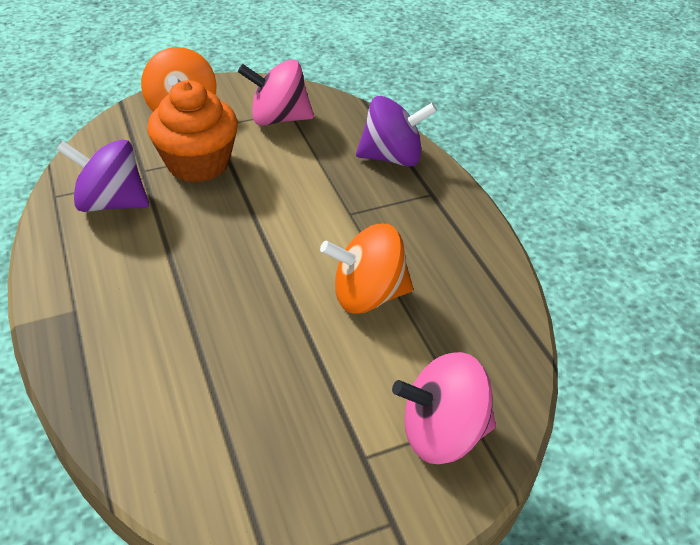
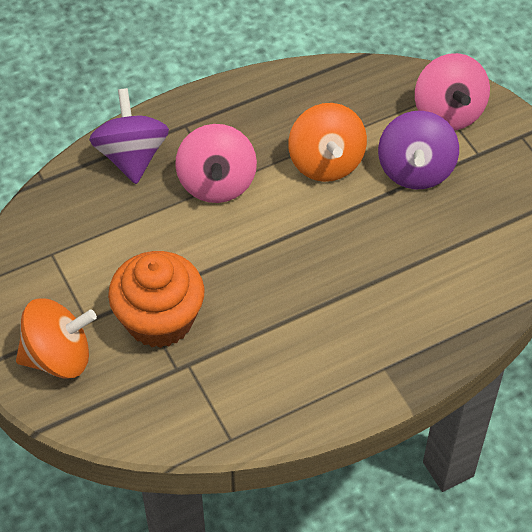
camera: 95 degrees left, 10 degrees up
(112, 203) = (235, 381): purple spinning top -> purple spinning top (415, 170)
(279, 119) = (68, 261): pink spinning top -> pink spinning top (217, 183)

